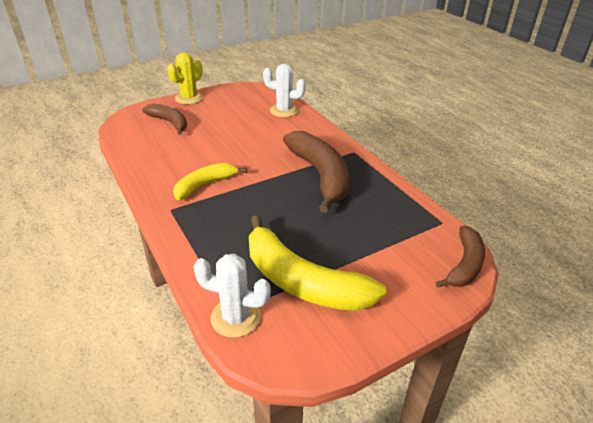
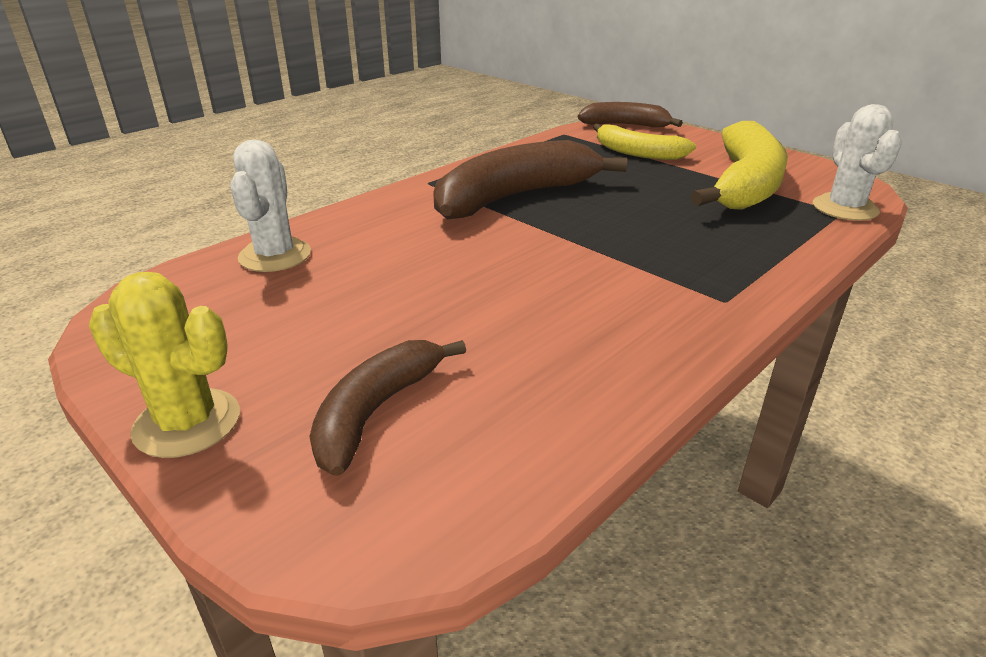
camera: 105 degrees left, 5 degrees down
(205, 185) = (624, 283): yellow banana -> yellow banana (637, 153)

